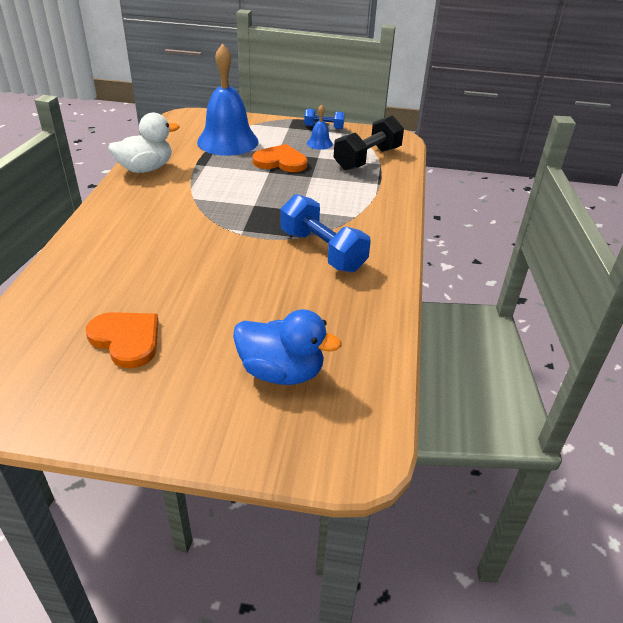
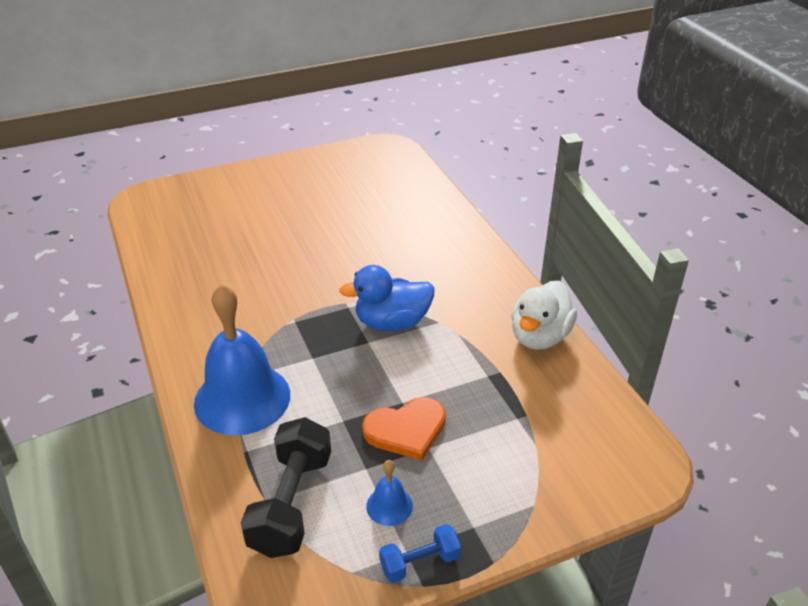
camera: 150 degrees right, 0 degrees up
(126, 339) = (338, 197): orange heart -> none
(228, 141) = (516, 436): blue bell -> blue bell (242, 398)
(281, 372) = (218, 217): blue duck -> blue duck (392, 323)
(322, 251) = (252, 317): blue dumbbell -> none

